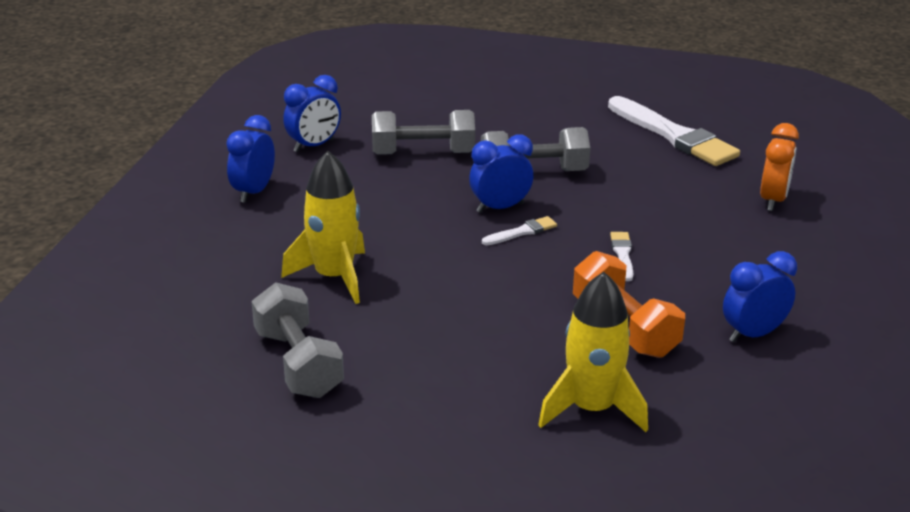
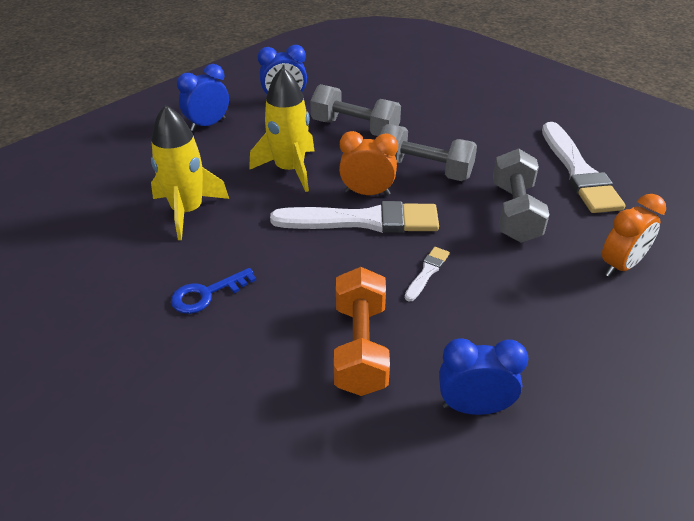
camera: 30 degrees right, 10 degrees up
(298, 363) = (86, 276): grey dumbbell -> grey dumbbell (515, 212)
(441, 336) = (207, 294): none -> blue key
(500, 208) = (367, 193): blue clock -> orange clock
(522, 232) = (363, 221): white brush -> white brush, size x2.25
(592, 409) = (251, 423): yellow rocket -> yellow rocket (290, 170)

